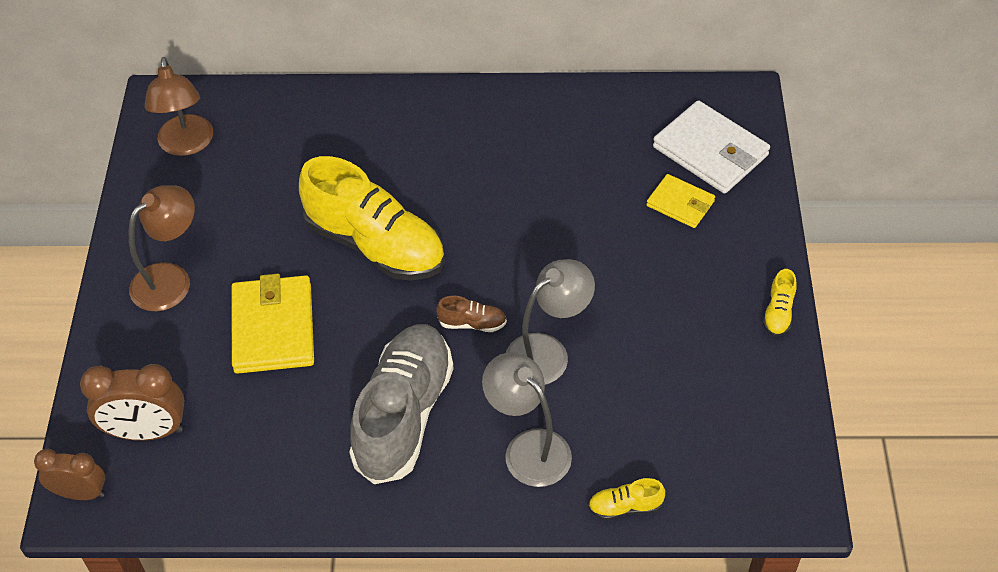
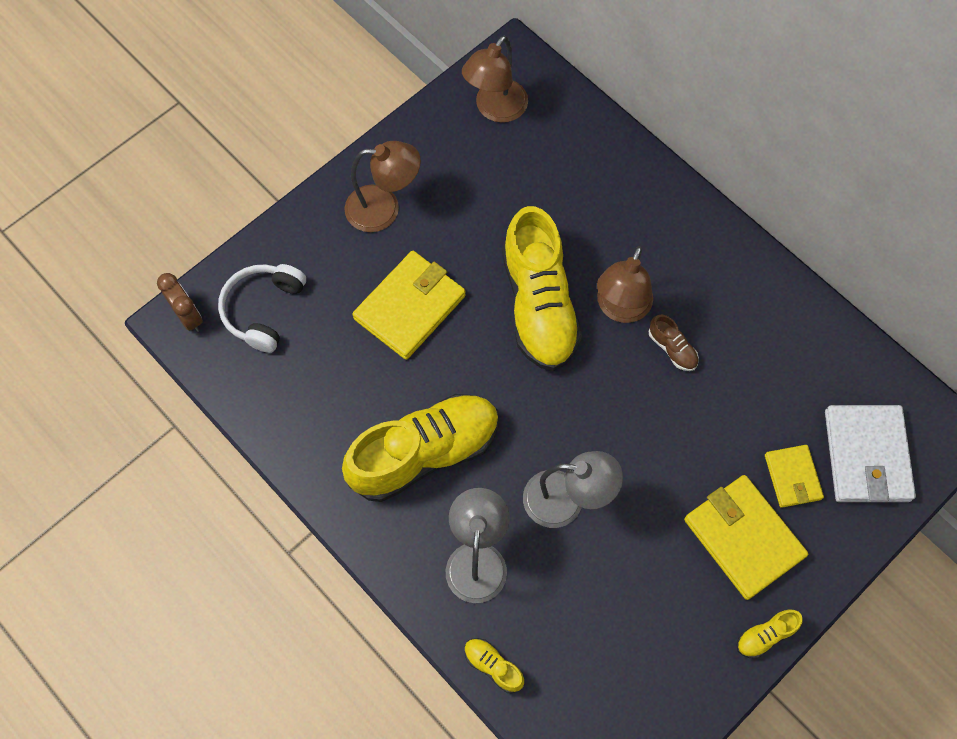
camera: 45 degrees right, 15 degrees up
(147, 432) = (264, 310): brown clock -> white headphones
(404, 414) = (425, 453): grey shoe -> yellow shoe
(439, 198) = (620, 309): none -> brown lamp
(472, 323) = (539, 429): brown shoe -> brown shoe (672, 349)
(694, 267) = (743, 538): none -> yellow wallet

